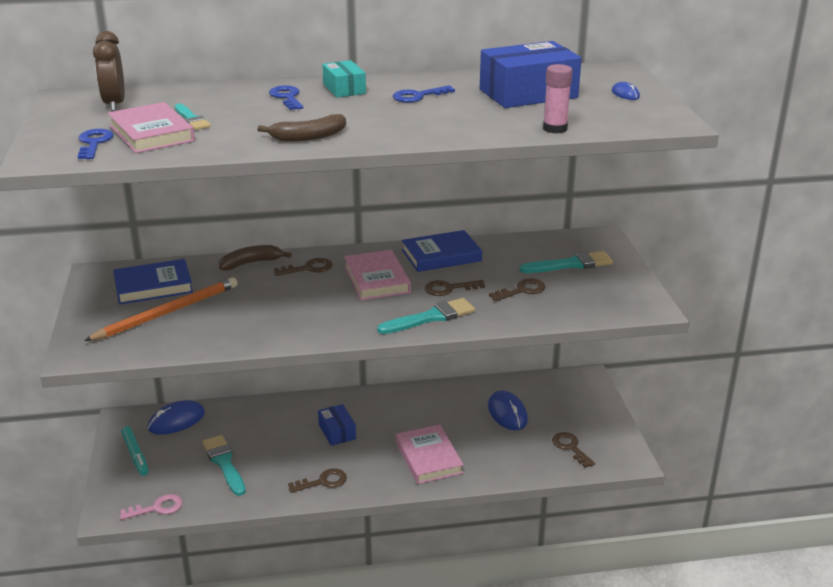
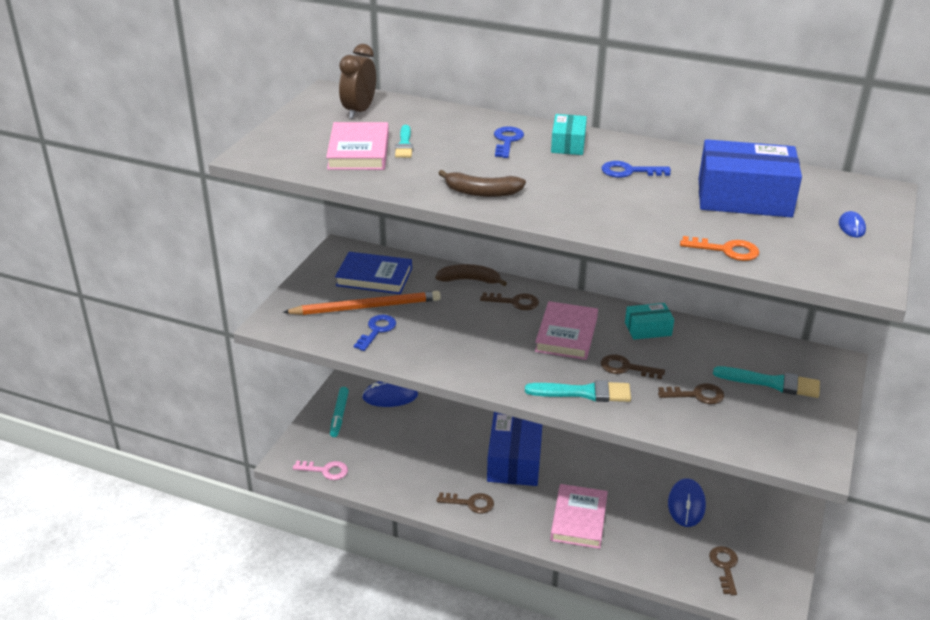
camera: 30 degrees right, 5 degrees up
(94, 143) = (306, 150): blue key -> blue key (377, 330)
(224, 463) = (402, 451): turquoise brush -> none
(337, 432) = (514, 460): blue box -> blue box, size x1.88
(441, 256) = (648, 329): blue book -> turquoise box
(555, 129) = (726, 250): pink glue stick -> orange key

